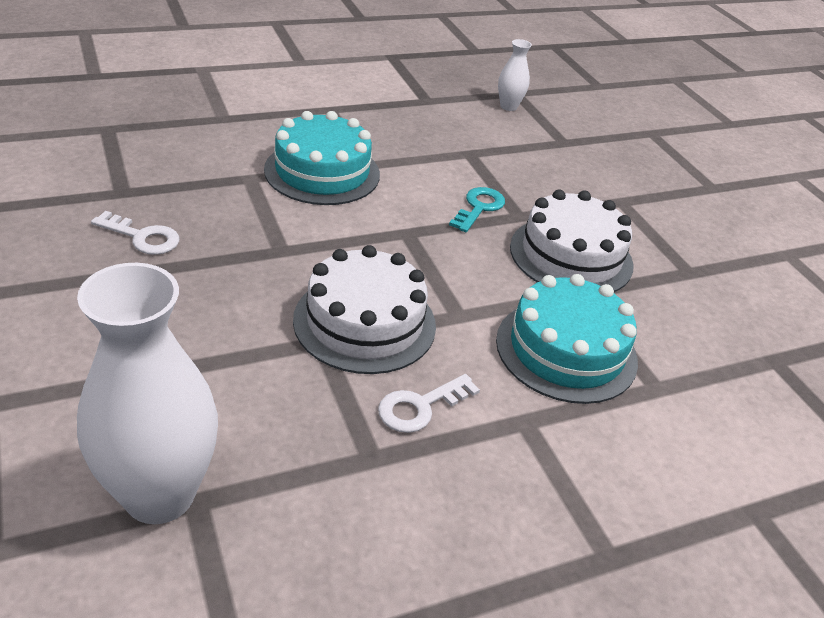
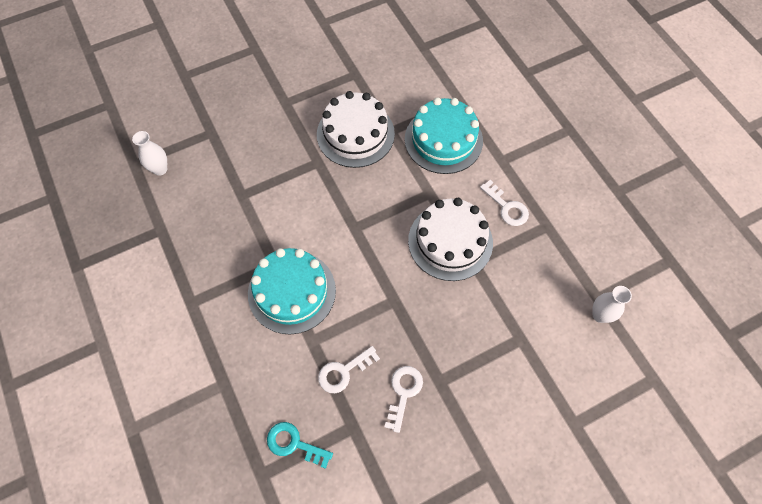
camera: 90 degrees left, 25 degrees up
(159, 495) = (600, 315): white vase -> white vase, size x0.46
(197, 195) = (343, 372): none -> white key
(479, 207) = (314, 186): turquoise key -> turquoise key (294, 444)

